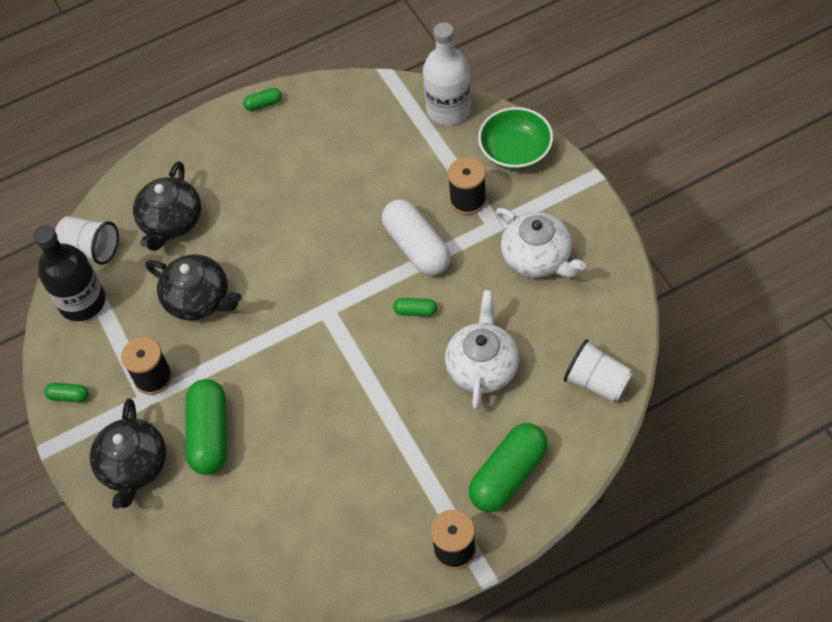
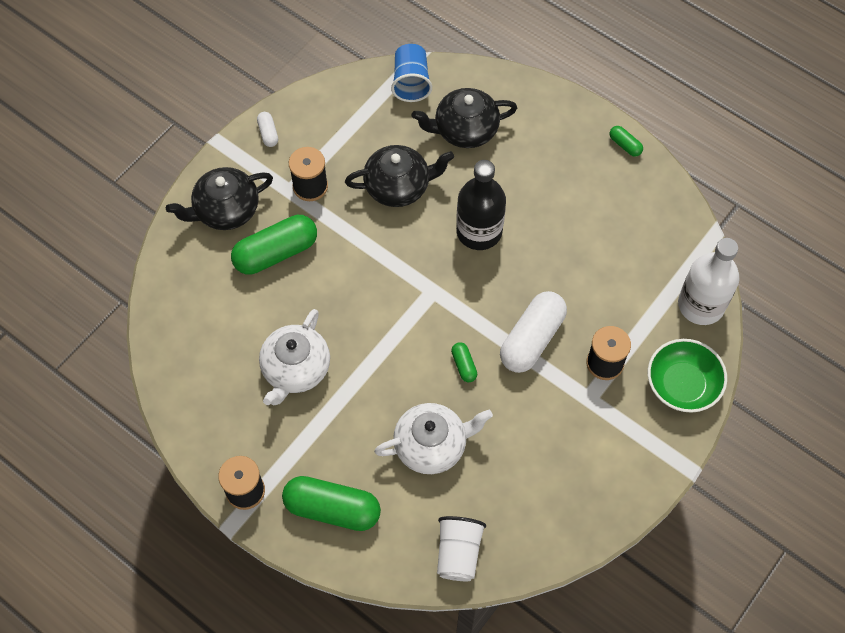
camera: 60 degrees right, 5 degrees up
(69, 396) = (268, 133): green capsule -> white capsule
(82, 302) = (357, 101): black bottle -> black bottle (479, 231)
(91, 248) = (411, 82): white cup -> blue cup
(199, 299) = (398, 186): black teapot -> black teapot turned 105 degrees counterclockwise
(537, 258) = (569, 450): white teapot -> white teapot (295, 369)

